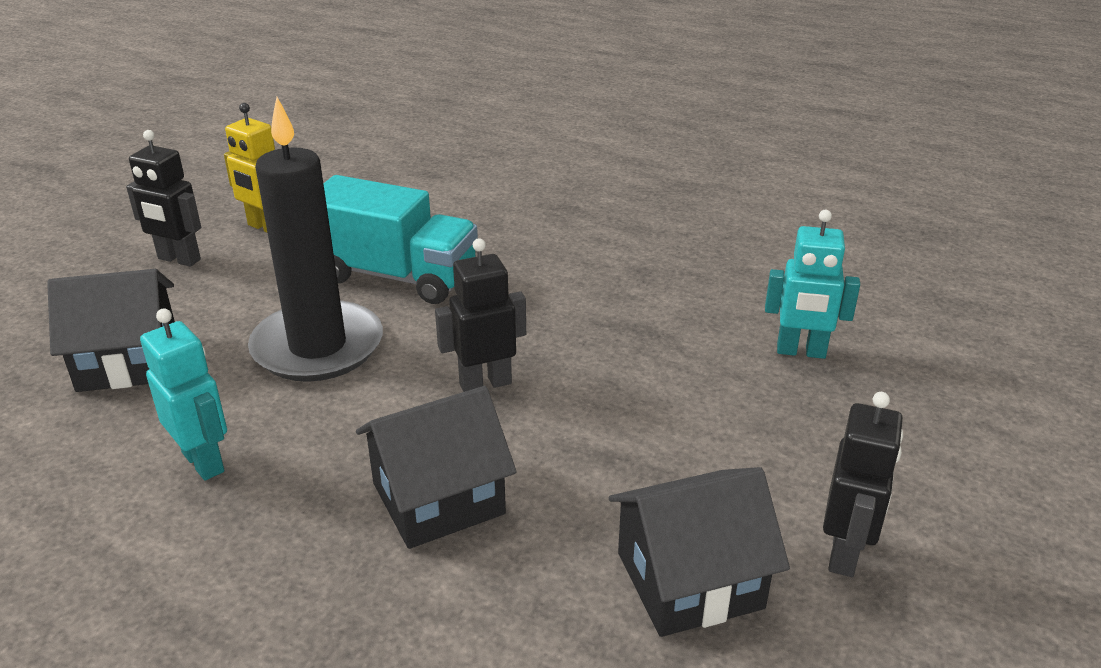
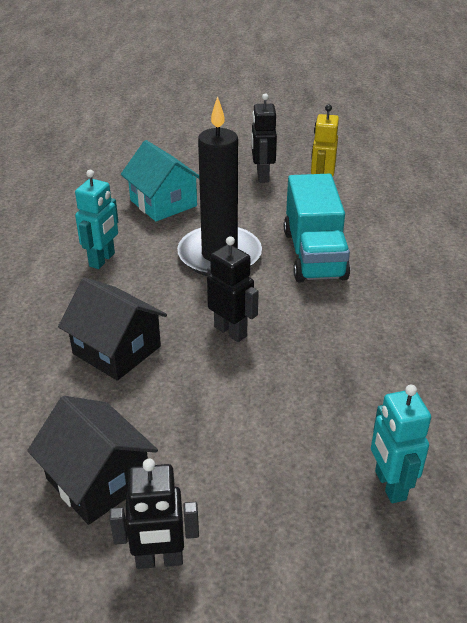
camera: 65 degrees right, 5 degrees up
(128, 361) = (163, 203): black house -> turquoise house

